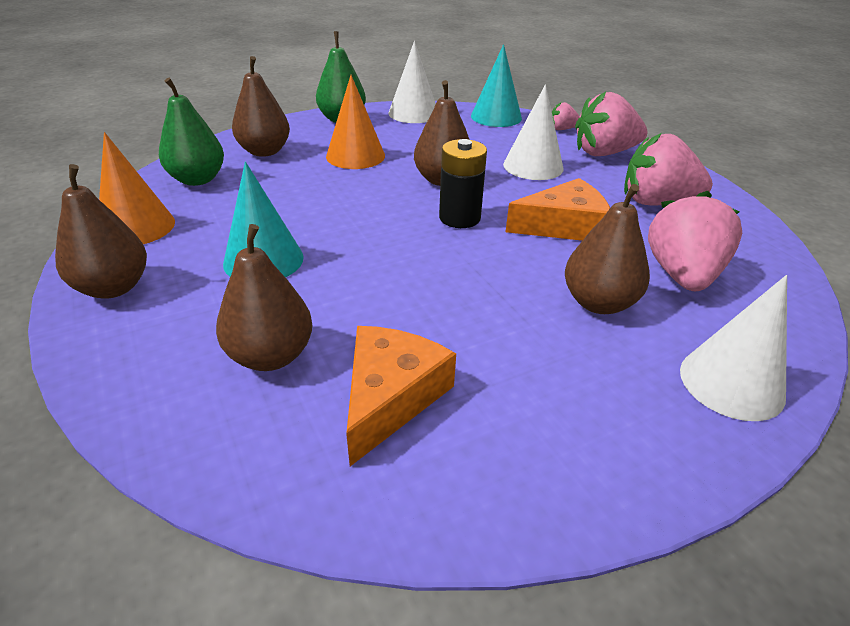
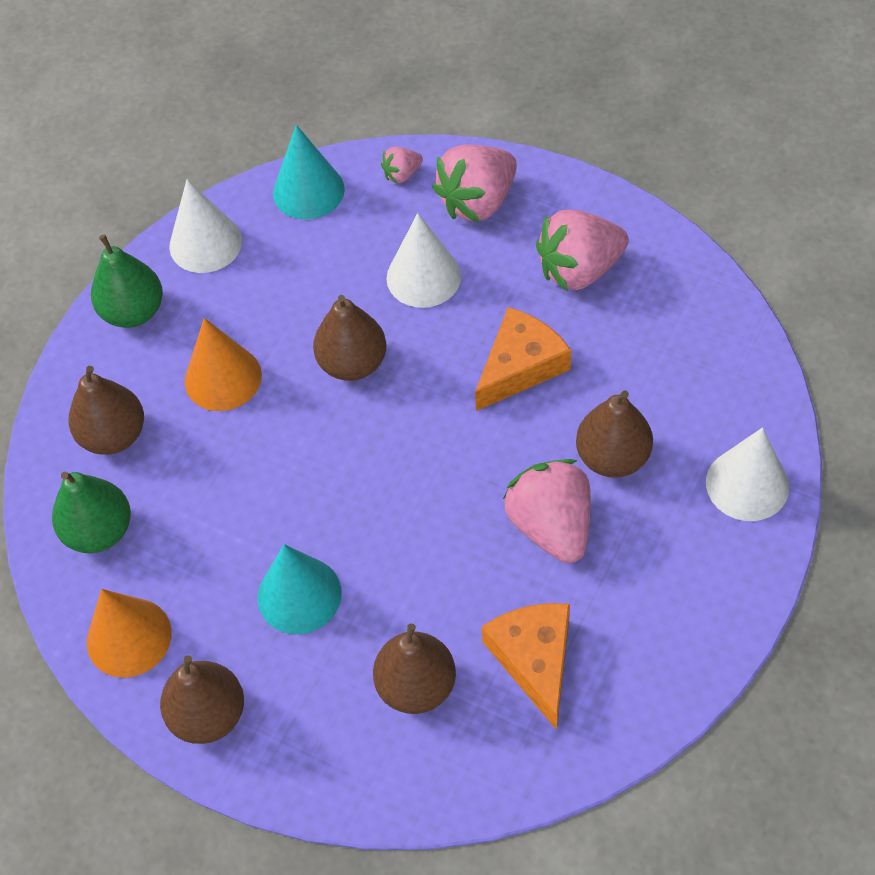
camera: 30 degrees left, 20 degrees up
(459, 218) = (419, 417): black battery -> none
(682, 275) = (656, 375): pink strawberry -> pink strawberry (551, 526)

